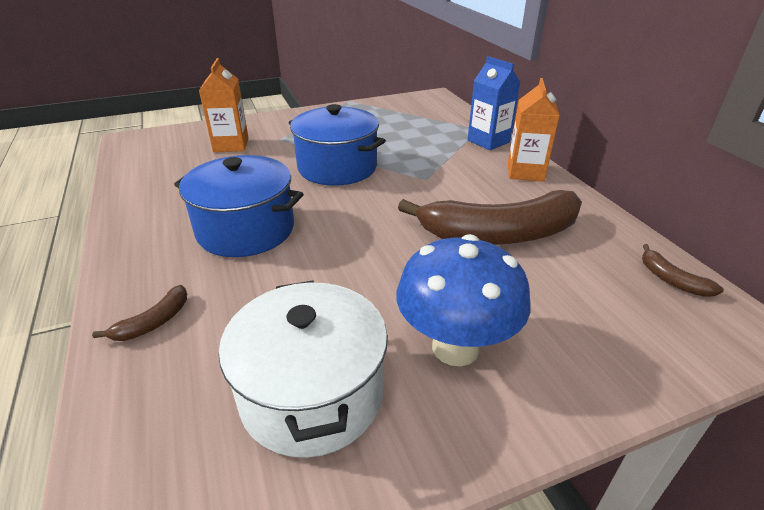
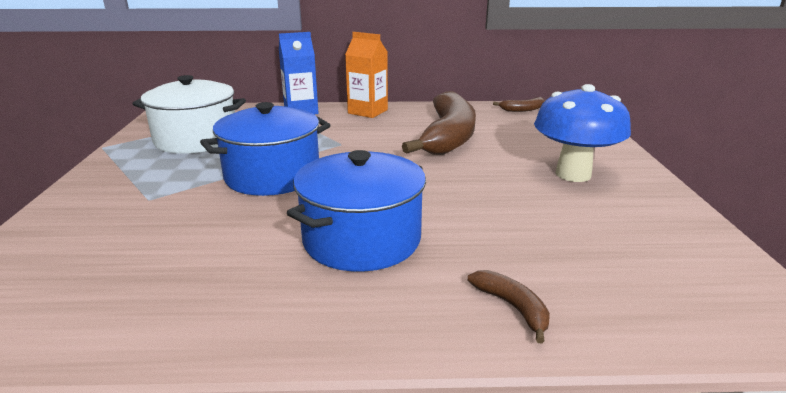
camera: 70 degrees left, 10 degrees down
(231, 145) = (113, 234): orange carton -> none
(312, 394) = (618, 230): white pot -> white pot (196, 139)

